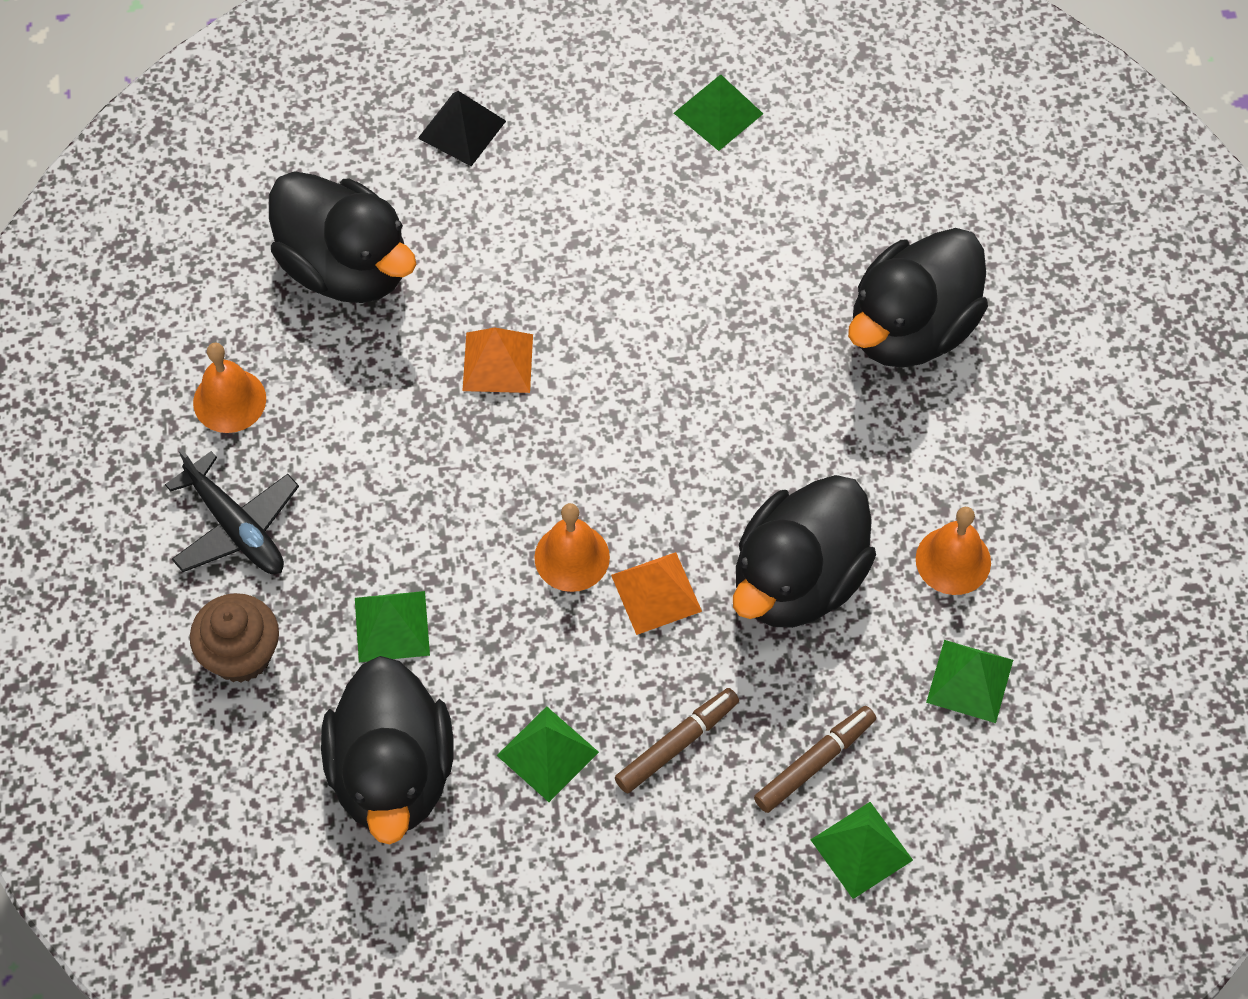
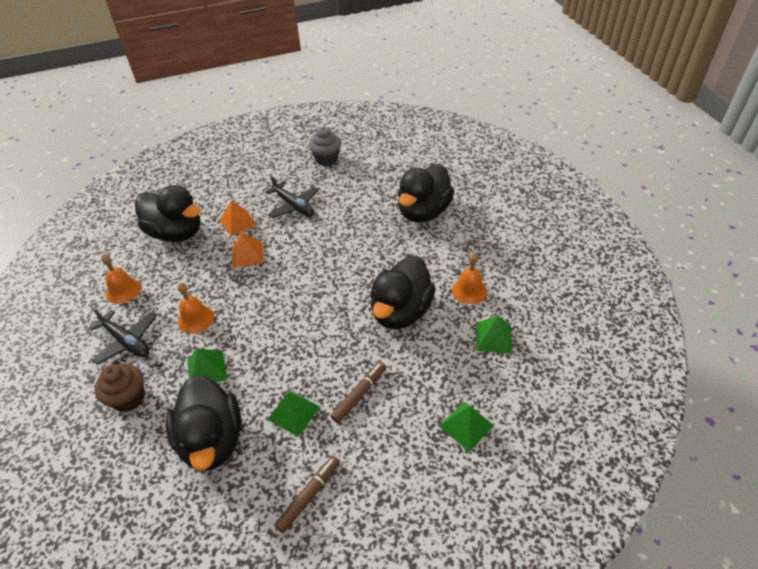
camera: 10 degrees left, 15 degrees down
(462, 129) = (223, 180): black pyramid -> none
(572, 557) = (292, 323): orange bell -> orange bell (195, 319)
(619, 244) = (294, 205): none -> black plane
(656, 593) = (335, 329): orange pyramid -> orange pyramid (238, 222)
(718, 113) = (326, 159): green pyramid -> grey cupcake
(814, 763) = (430, 389): brown marker -> brown marker (309, 495)

